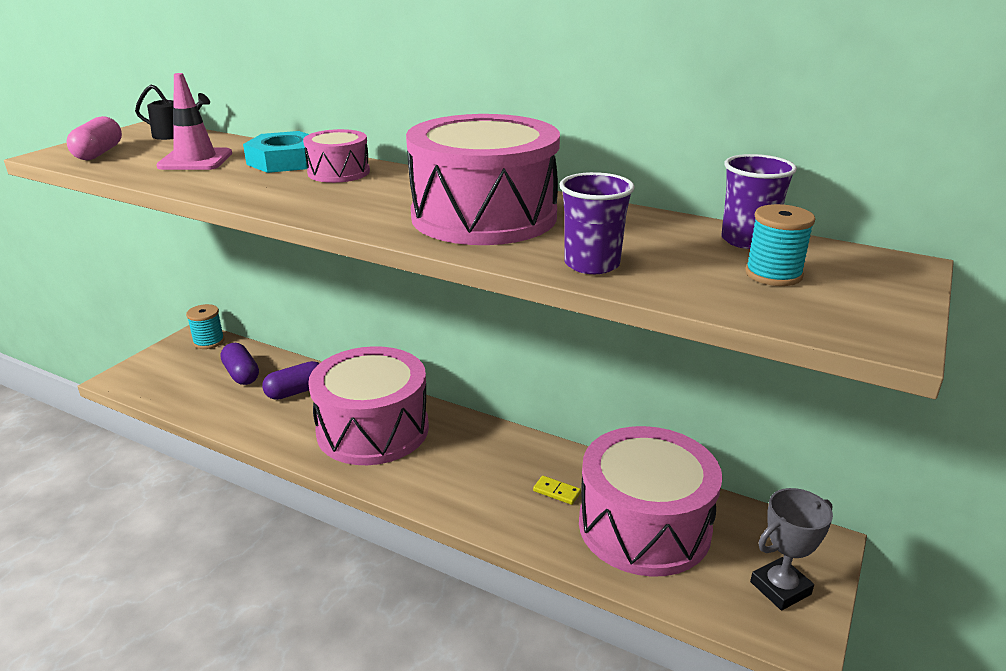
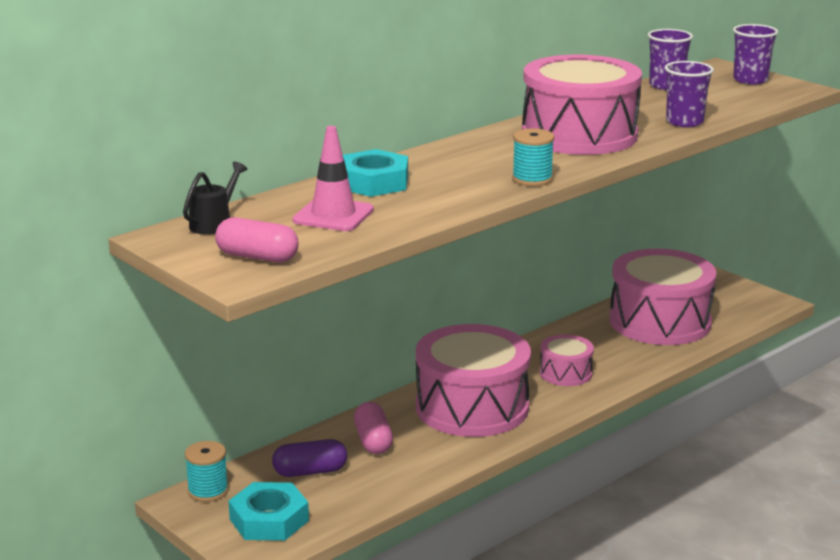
camera: 70 degrees left, 5 degrees down
(168, 373) = (269, 520): none -> turquoise nut
(296, 391) = (373, 441): purple capsule -> pink capsule
(338, 172) = (430, 166): pink drum -> pink drum (565, 373)
(556, 492) = (606, 343): yellow domino -> none
(773, 274) = (720, 90): turquoise spool -> turquoise spool (532, 179)
(780, 588) = (734, 296): grey trophy -> none
(864, 292) = (750, 80): none -> purple cup

